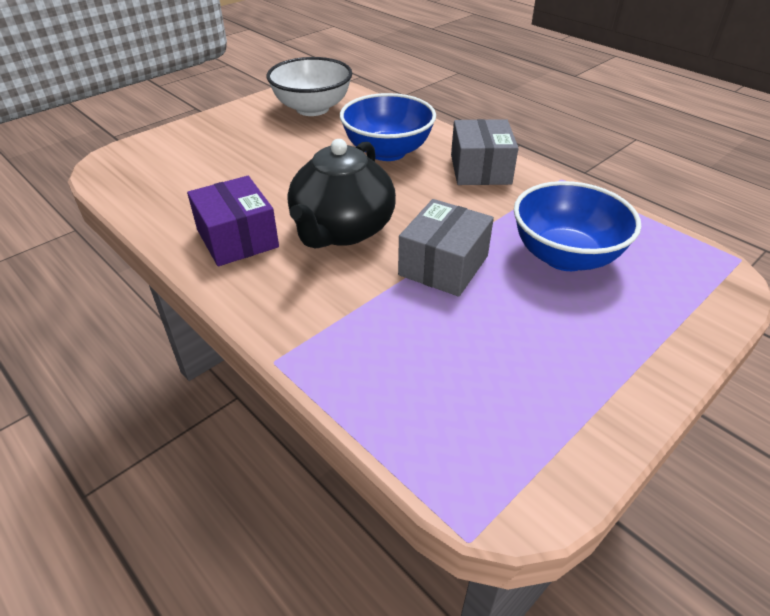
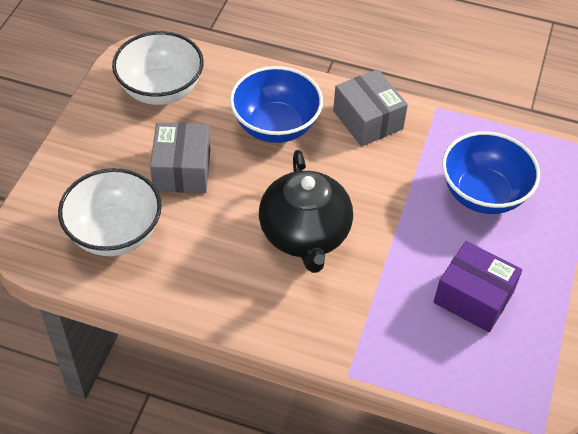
camera: 30 degrees left, 10 degrees up
(178, 179) = (115, 233): none -> white bowl
(237, 238) = (228, 279): purple box -> purple box (473, 297)
(443, 265) = (405, 239): grey box -> grey box (182, 170)

